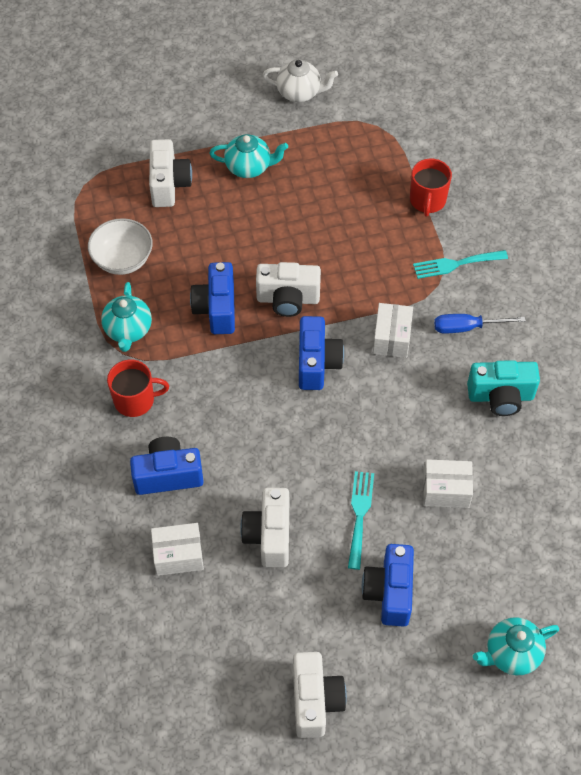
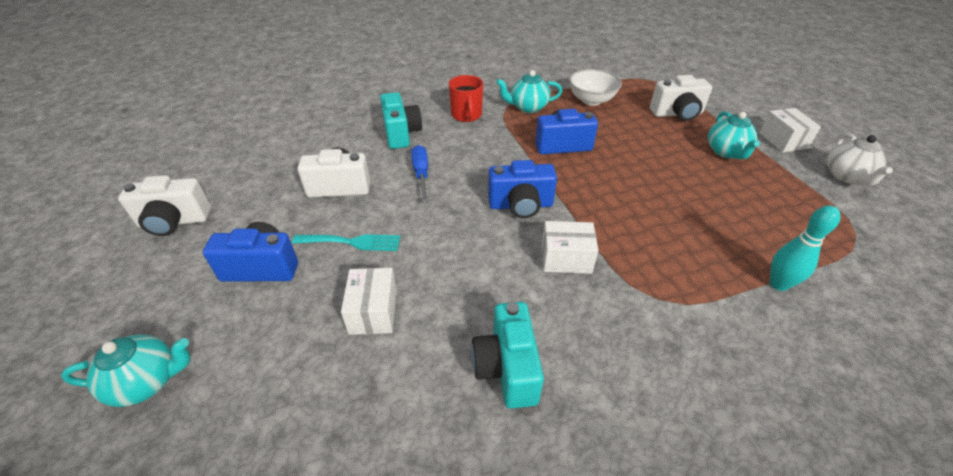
camera: 85 degrees right, 15 degrees down
(168, 475) = (401, 134): blue camera -> turquoise camera
(178, 555) = (331, 143): white box -> white box (782, 140)
(288, 299) = (588, 183): white camera -> none
(427, 200) = (778, 284): red mug -> turquoise bowling pin
(455, 264) = (696, 315): turquoise fork -> none
(467, 327) = (603, 329): blue screwdriver -> blue screwdriver (421, 174)
(511, 653) = (147, 382): turquoise teapot -> turquoise teapot turned 105 degrees clockwise

